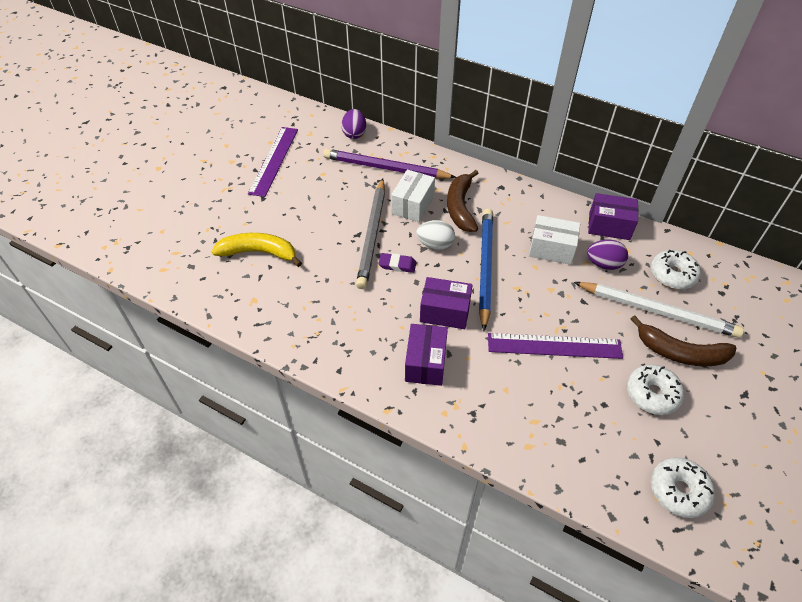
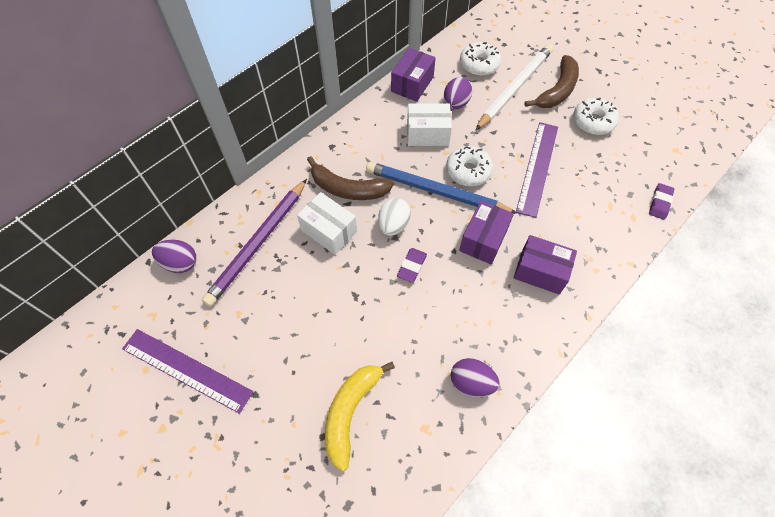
camera: 75 degrees left, 10 degrees up
(298, 324) = (471, 382): none -> purple egg
(372, 234) = (360, 281): grey pencil -> none
(551, 249) = (427, 134): white box -> white box turned 60 degrees clockwise
(562, 475) = (660, 203): none -> purple eraser
(678, 491) = (675, 138): white donut -> white donut (468, 171)

